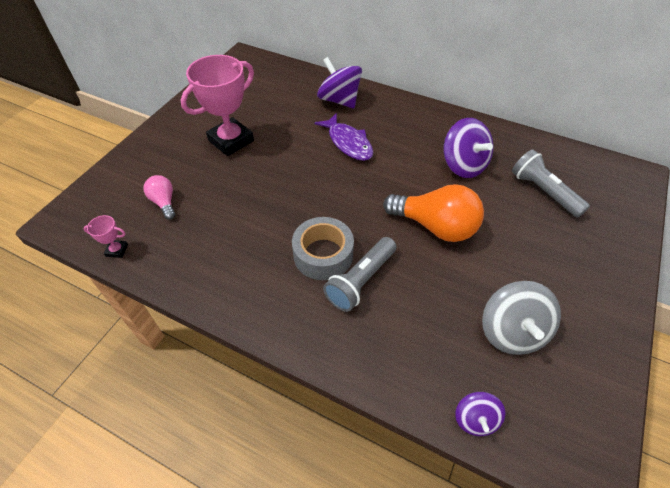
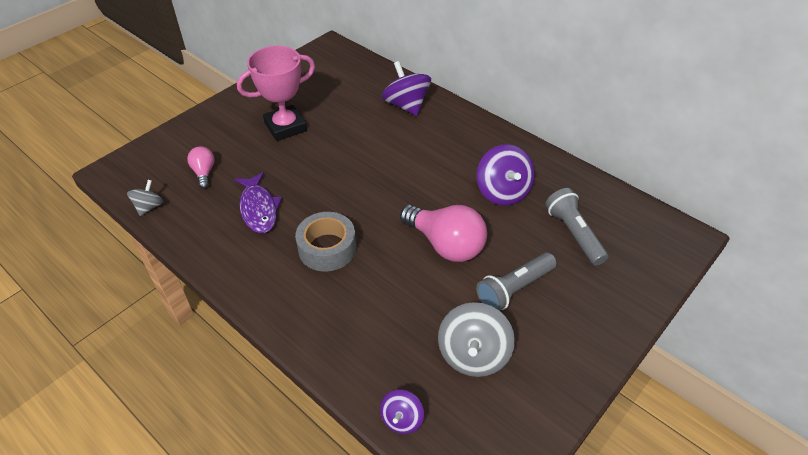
camera: 15 degrees right, 5 degrees down
(117, 250) = (149, 207): pink trophy -> grey spinning top
(348, 143) = (396, 149): purple fish -> purple fish (258, 209)
(361, 280) = (352, 278): grey flashlight -> grey flashlight (514, 289)
(435, 226) = (445, 245): orange light bulb -> pink light bulb

